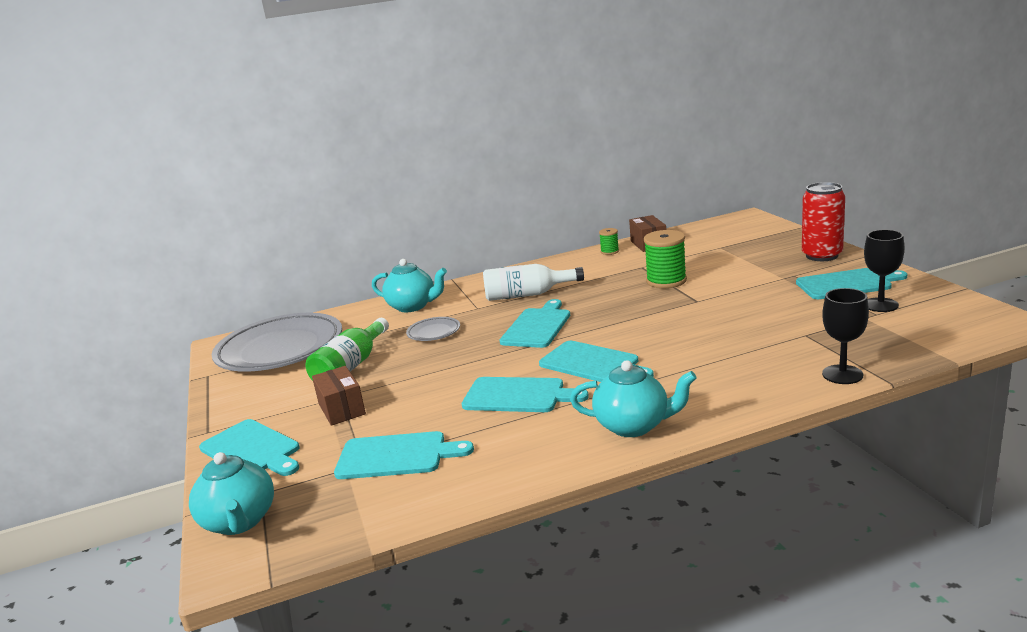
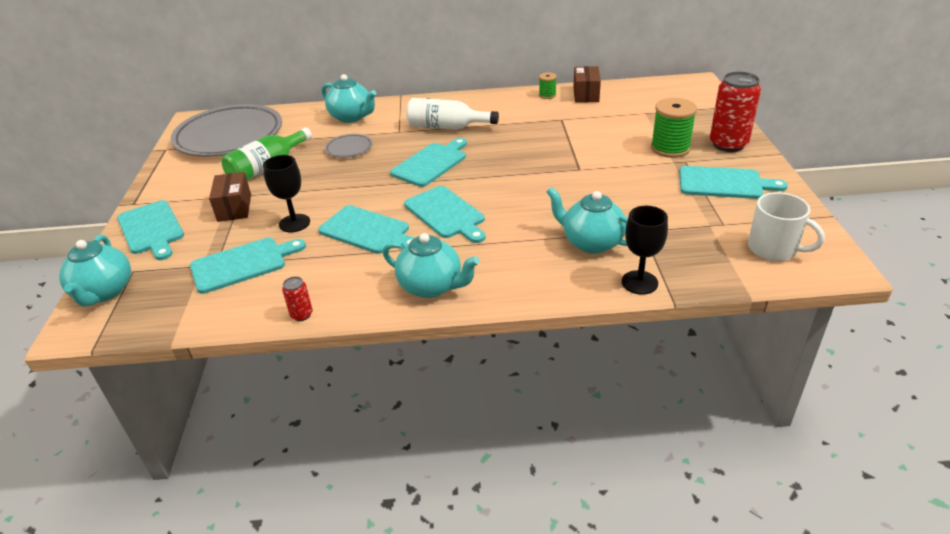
camera: 15 degrees right, 15 degrees up
(396, 456) = (242, 264): turquoise cutting board -> turquoise cutting board turned 45 degrees counterclockwise
(508, 484) = (301, 315): none -> red can
(666, 281) = (570, 140): green spool -> green spool (670, 148)
(765, 354) = (591, 242): none -> turquoise teapot
(880, 305) = (735, 215): black goblet -> black goblet (294, 223)
(940, 322) = (774, 249): none -> white mug

